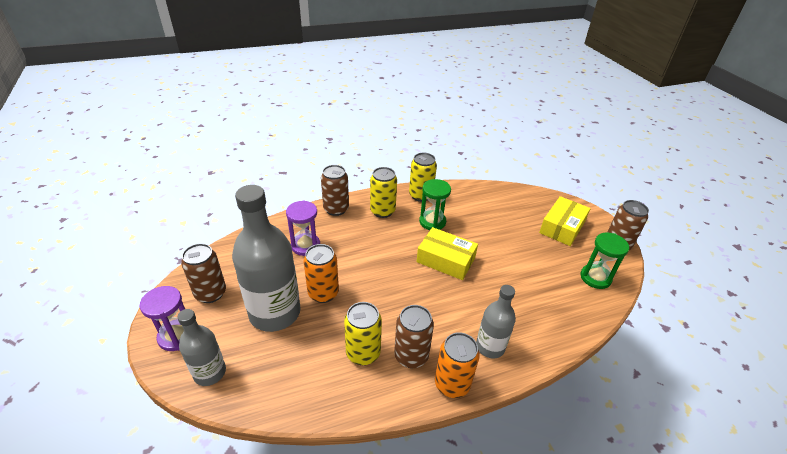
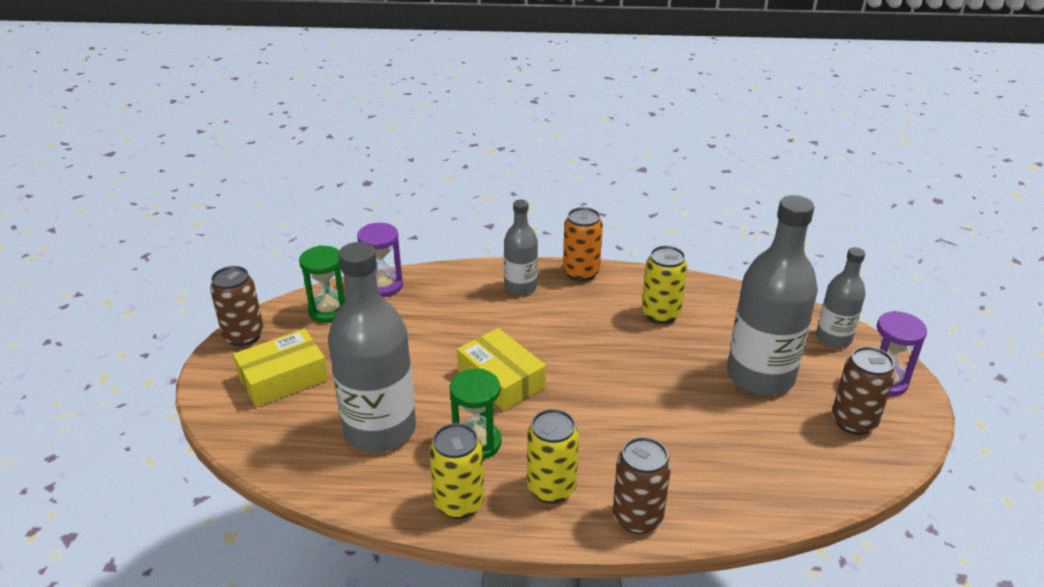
camera: 155 degrees left, 5 degrees down
(305, 246) = (707, 457): purple hourglass -> purple hourglass (383, 286)
(323, 293) = (692, 382): orange can -> none
(411, 356) = (609, 300): brown can -> none
(485, 215) = (380, 429): none -> grey bottle

